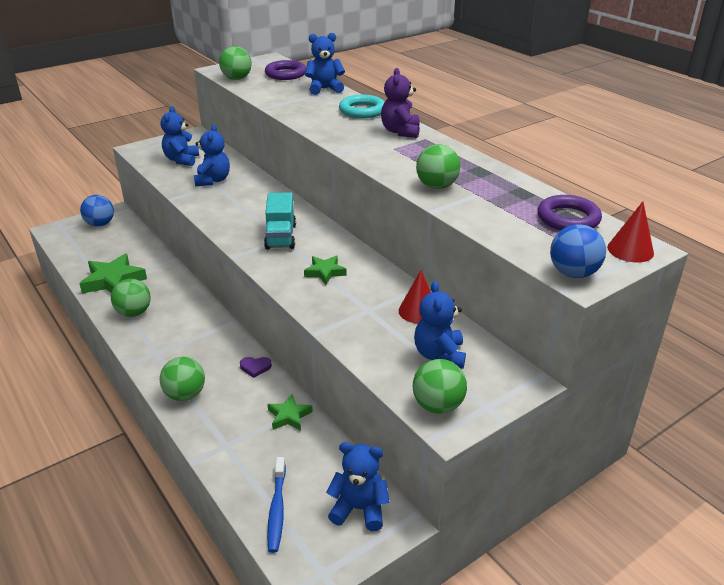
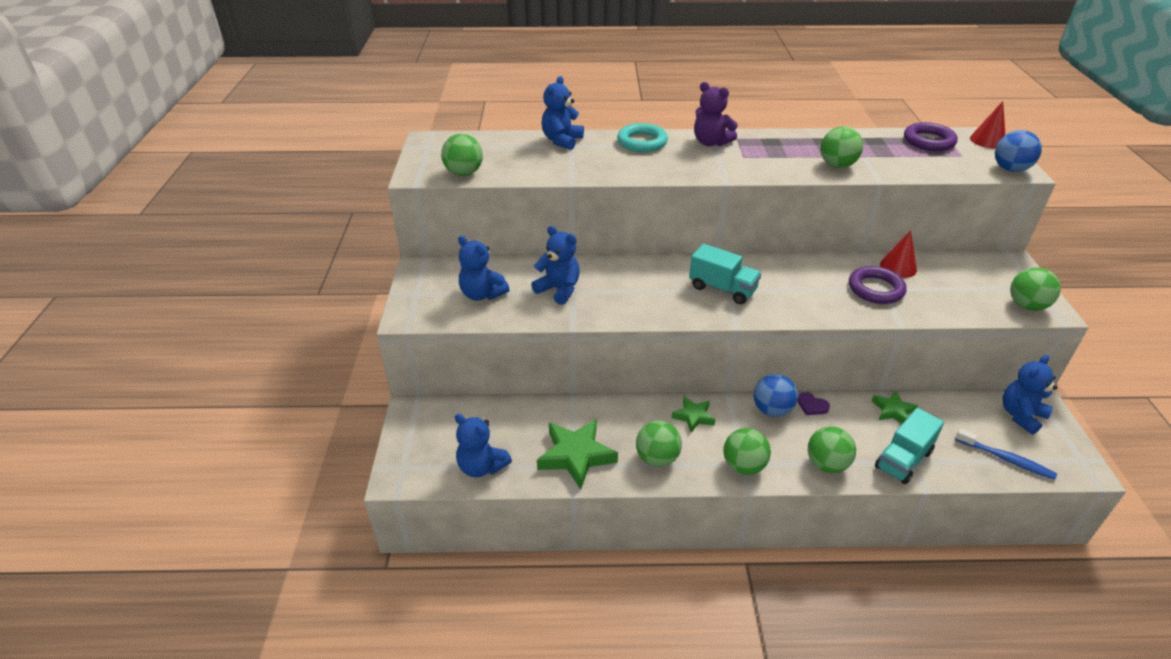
camera: 55 degrees left, 5 degrees up
(100, 224) = (430, 430): blue ball -> blue ball (772, 410)
(153, 353) = (743, 466): none -> green ball
(224, 438) = (903, 459): none -> turquoise truck
(255, 367) = (812, 406): purple heart -> purple heart turned 90 degrees clockwise
(286, 74) = (490, 145): purple ring -> purple ring (875, 289)
(325, 272) = (806, 288): green star -> green star (693, 416)
(439, 355) = (964, 281): blue teddy bear -> blue teddy bear (481, 466)

